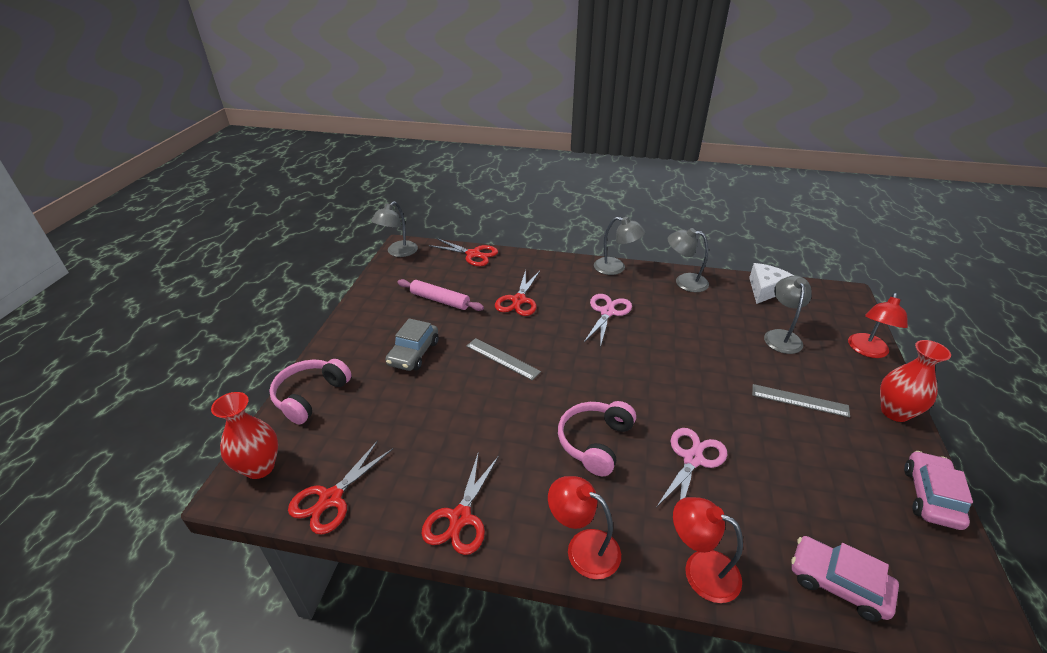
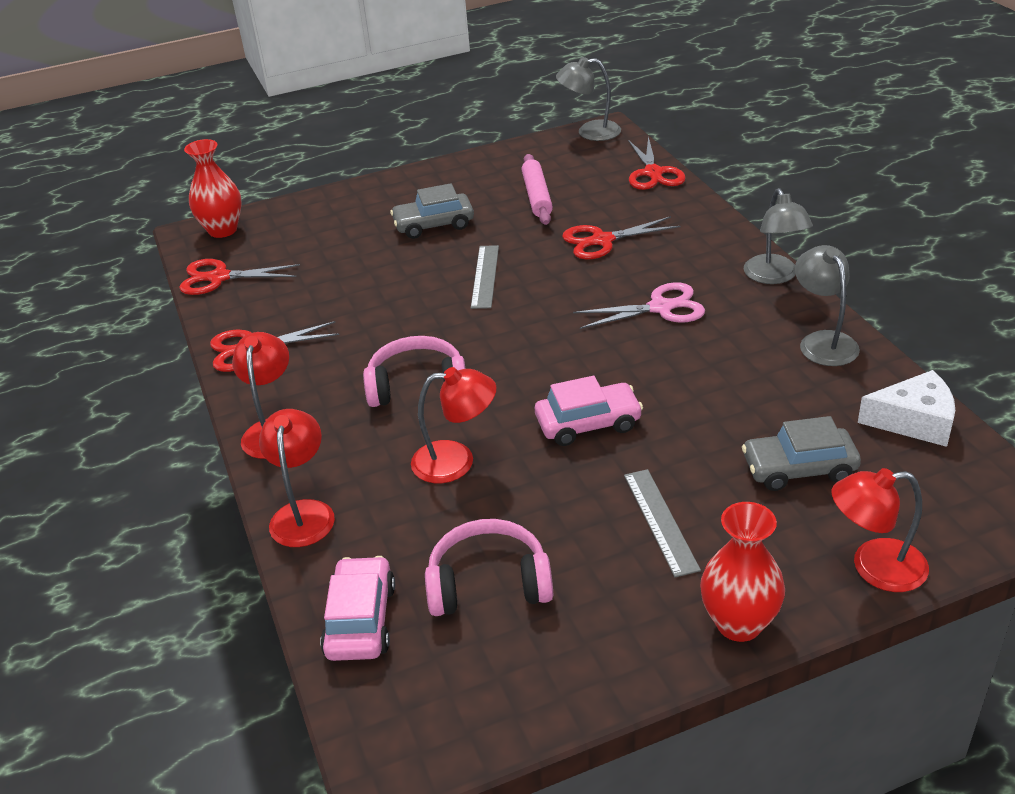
camera: 60 degrees right, 0 degrees up
(310, 396) = (320, 207): pink headphones -> pink headphones (489, 583)
(693, 459) = (456, 461): pink scissors -> red lamp
(781, 336) = (799, 468): grey lamp -> grey car
(931, 497) = (580, 686): pink car -> pink car (588, 423)

